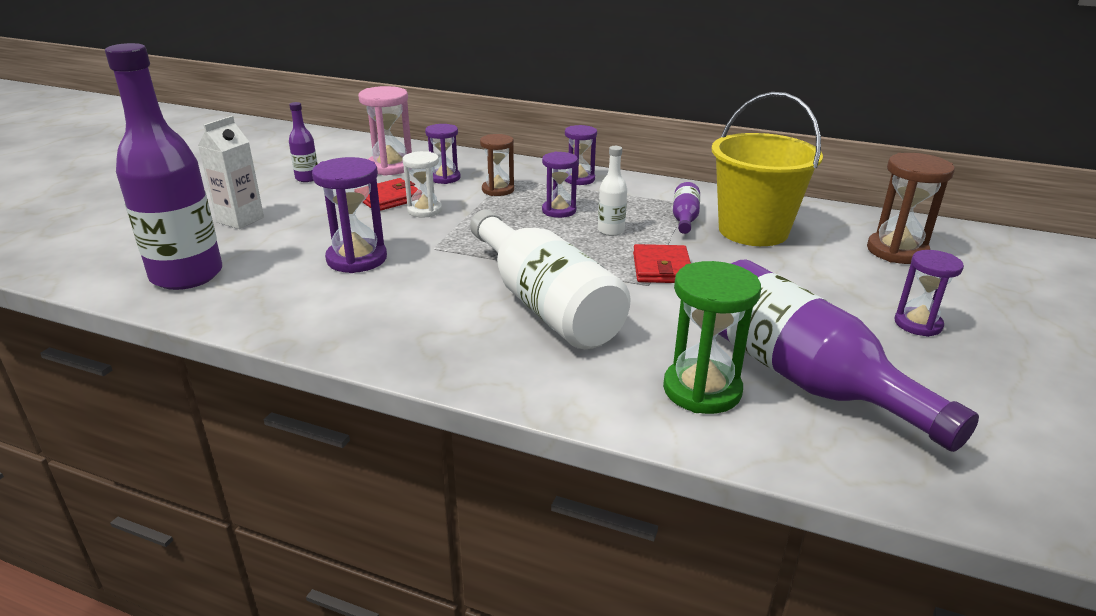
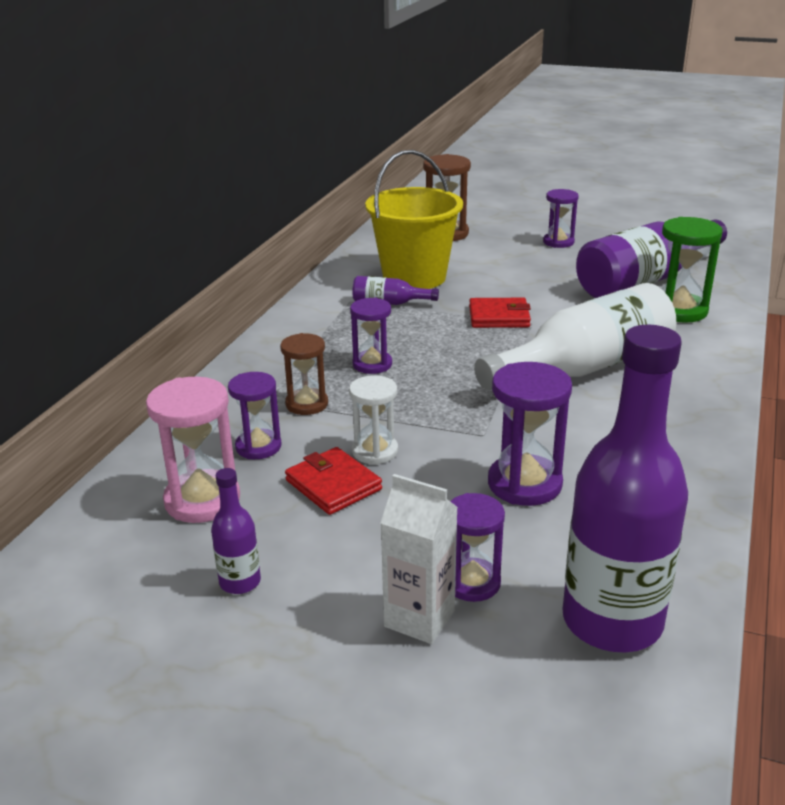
camera: 90 degrees left, 0 degrees up
(579, 179) = (276, 354): purple hourglass -> purple hourglass (472, 582)
(610, 231) = (422, 337): white bottle -> none

